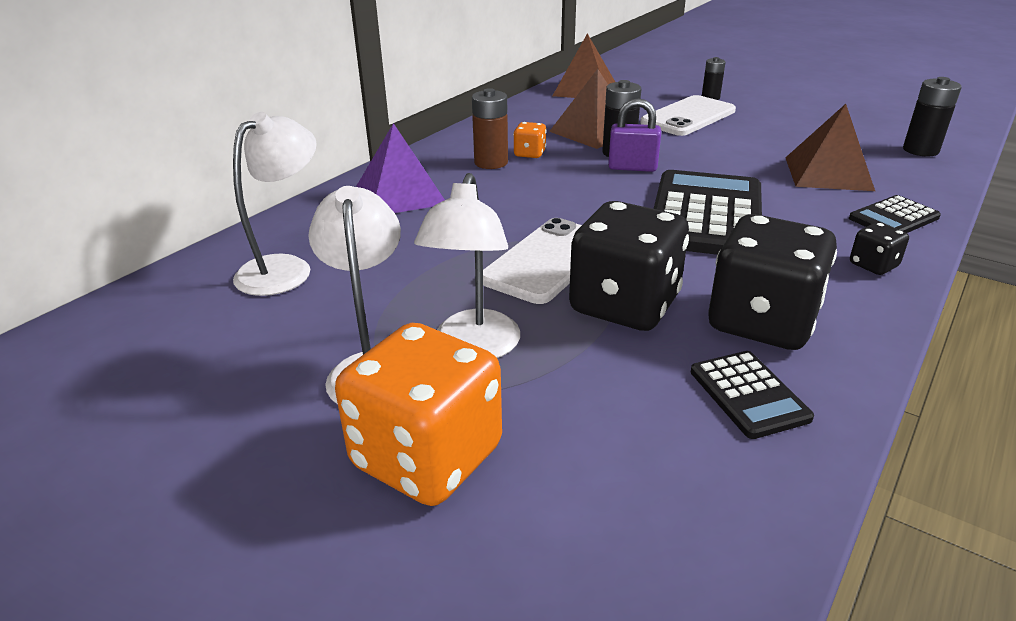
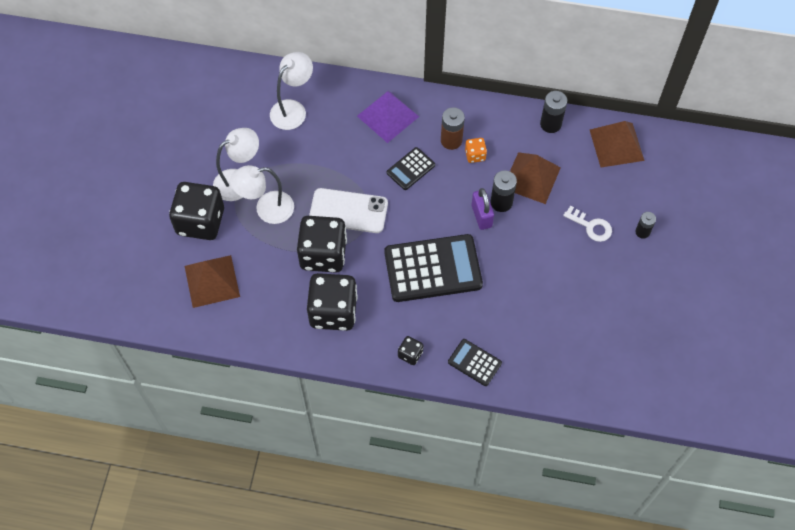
camera: 65 degrees right, 30 degrees up
(285, 268) = (293, 109): white lamp -> white lamp turned 60 degrees counterclockwise
(427, 457) = (200, 221): orange dice -> black dice
(688, 117) = (591, 226): white phone -> white key
(748, 394) = (277, 314): black calculator -> black calculator (410, 169)
(828, 173) = (526, 324): brown pyramid -> brown pyramid (212, 281)
(920, 150) = (598, 377): black battery -> black battery (550, 124)

